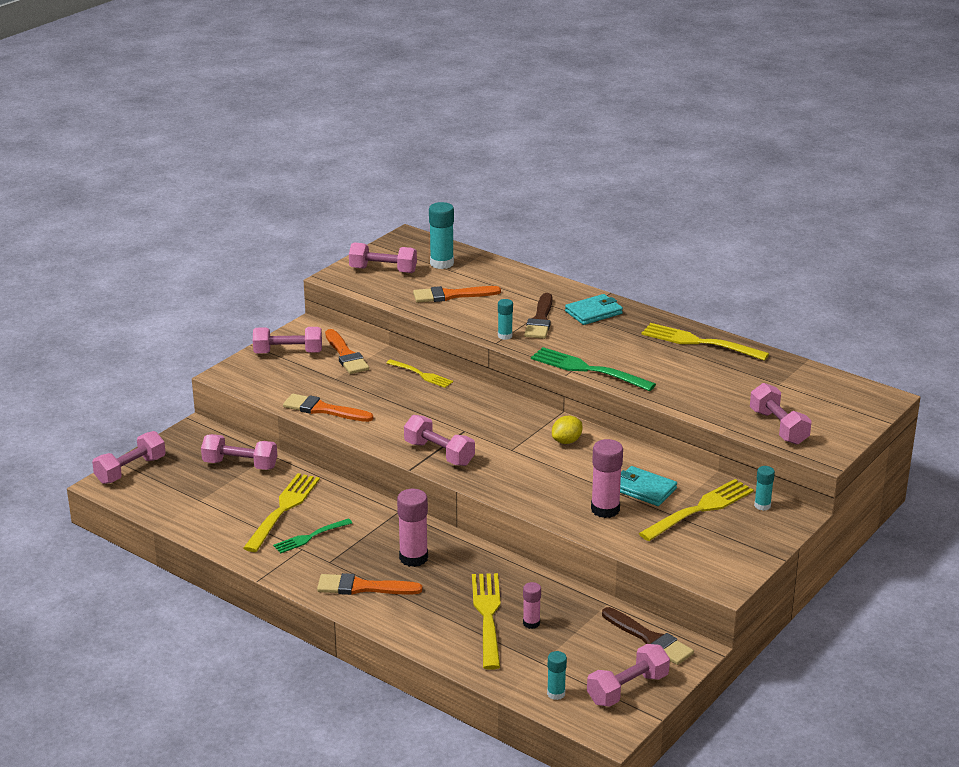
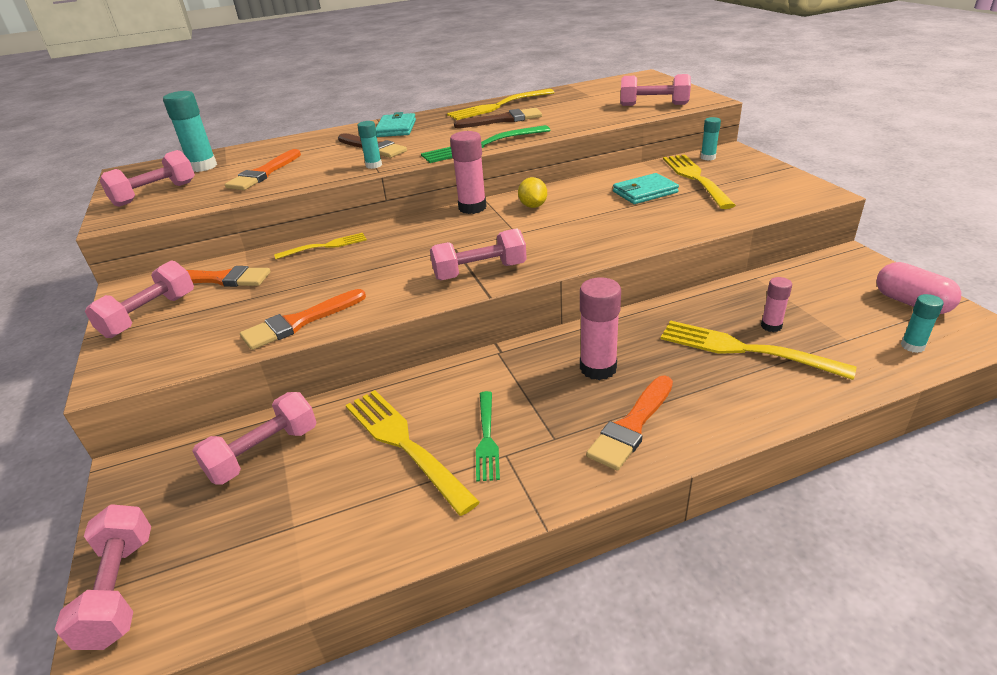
camera: 55 degrees left, 5 degrees up
(605, 509) = (664, 214): pink glue stick -> pink glue stick (472, 208)
(627, 689) = (911, 303): pink dumbbell -> pink capsule
(649, 639) = (826, 271): brown brush -> brown brush (503, 120)

